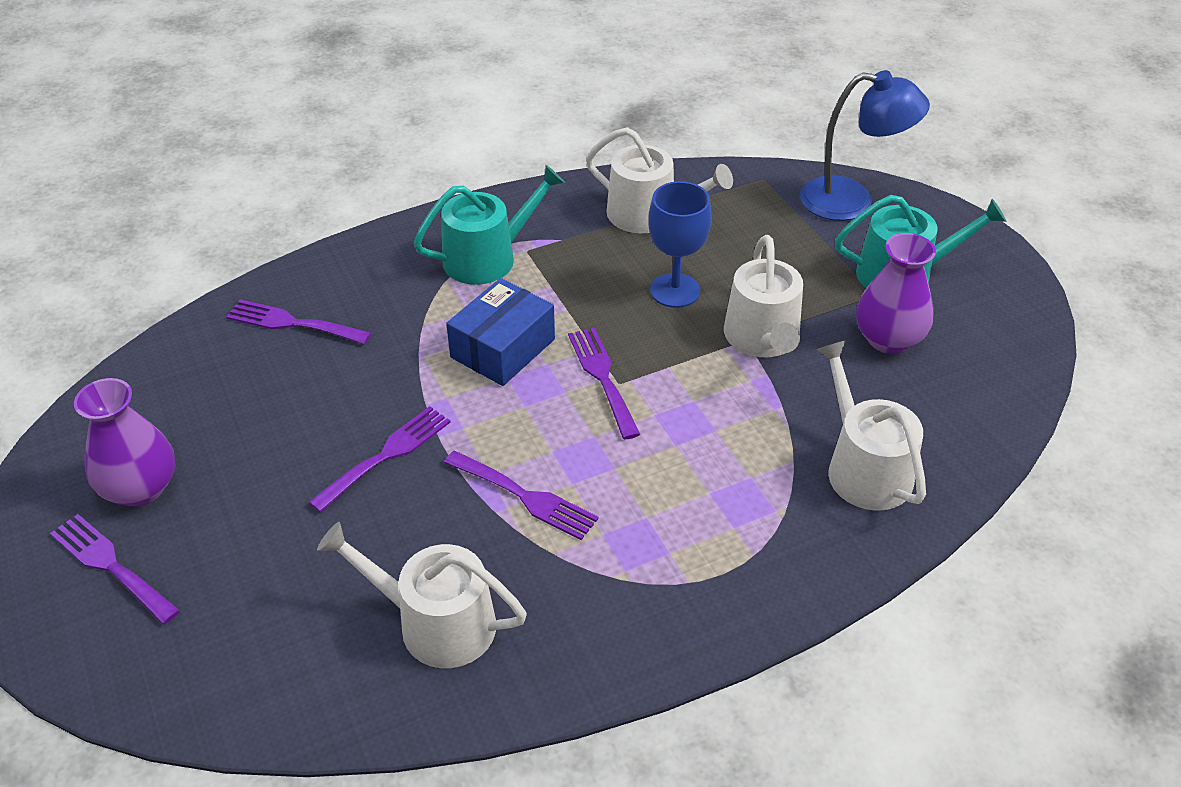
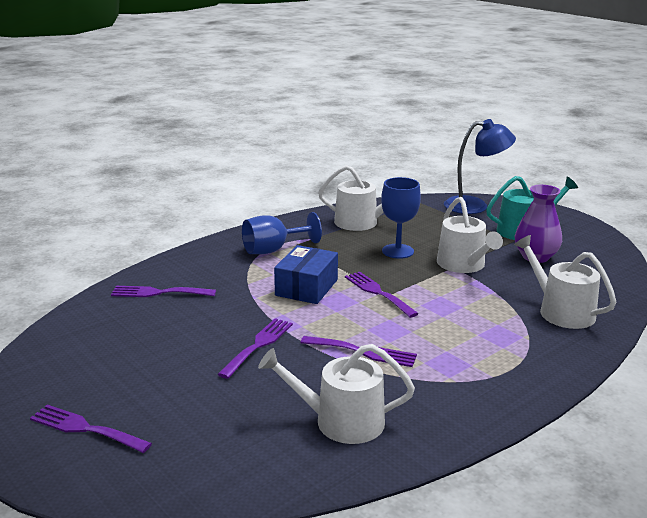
camera: 15 degrees left, 20 degrees down
(140, 488) = (89, 385): purple vase -> none
(488, 257) = (273, 250): turquoise watering can -> blue goblet

